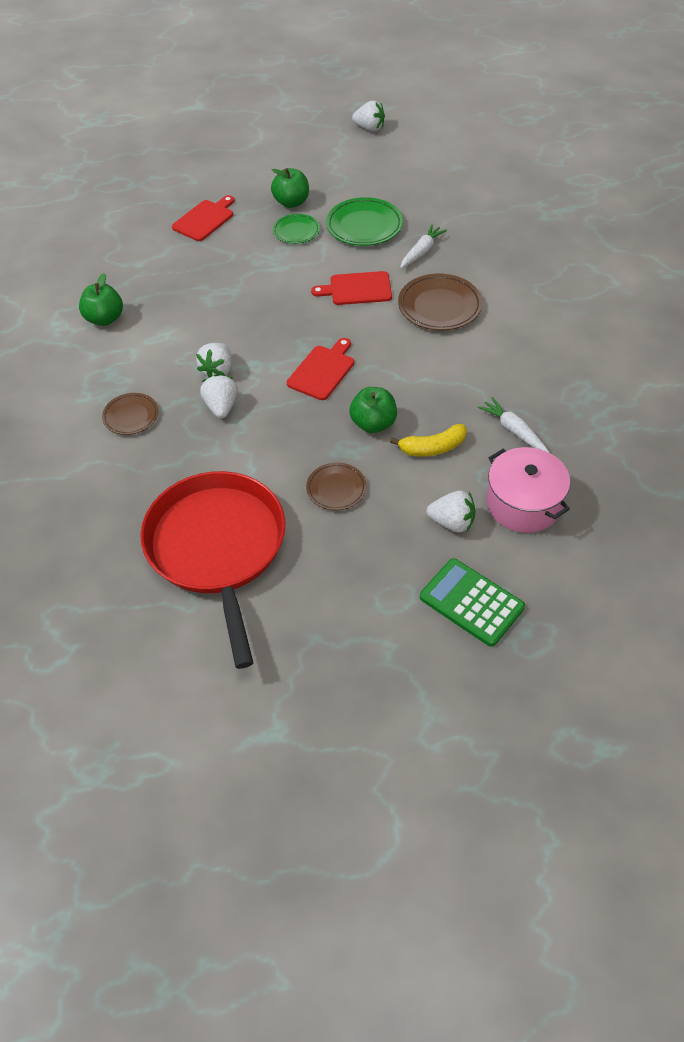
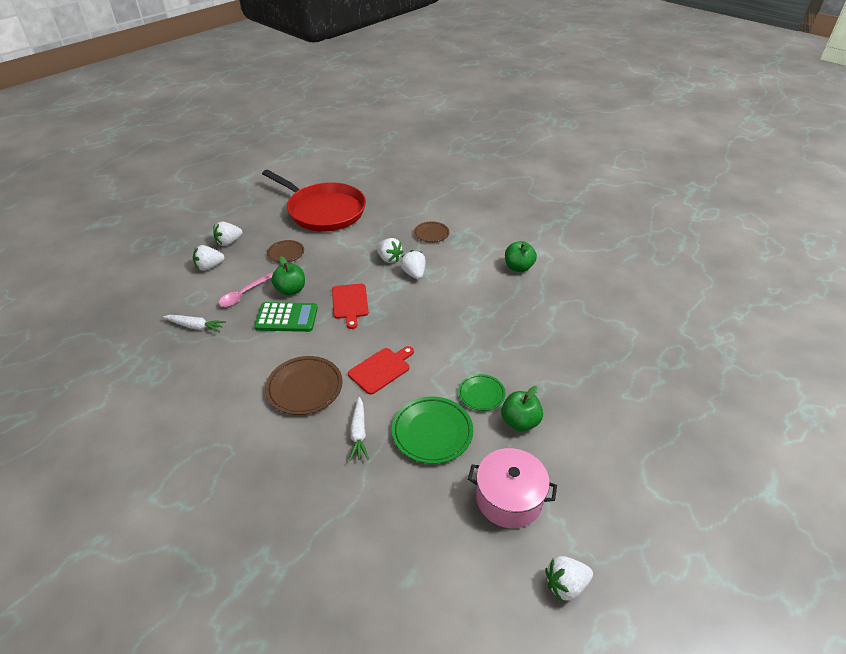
camera: 140 degrees right, 10 degrees down
(205, 219) = (562, 365): red cutting board -> none
(399, 559) = (229, 242): none -> white strawberry
(432, 448) = (244, 294): yellow banana -> pink spoon
(471, 602) = (180, 242): green calculator -> green calculator (286, 318)
(523, 504) = (171, 291): pink pot -> pink pot (509, 498)

